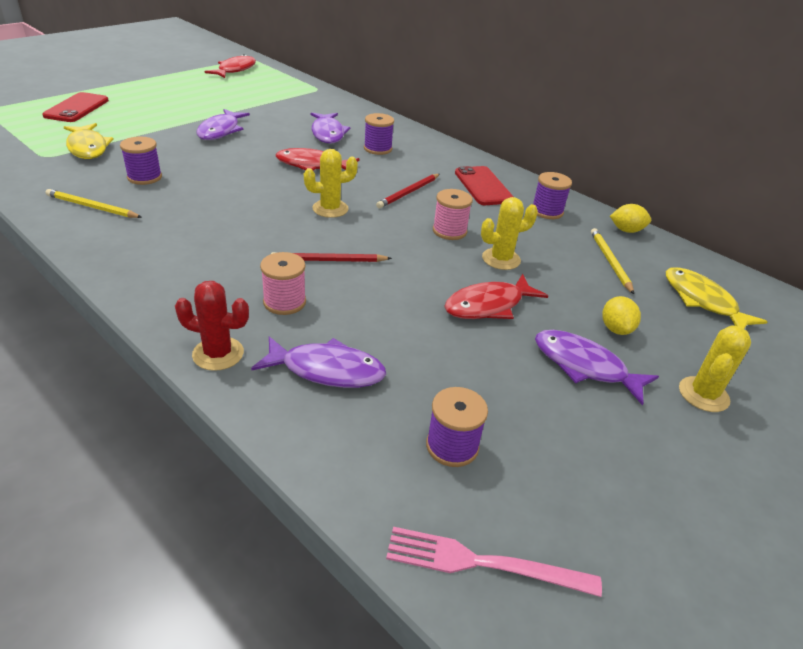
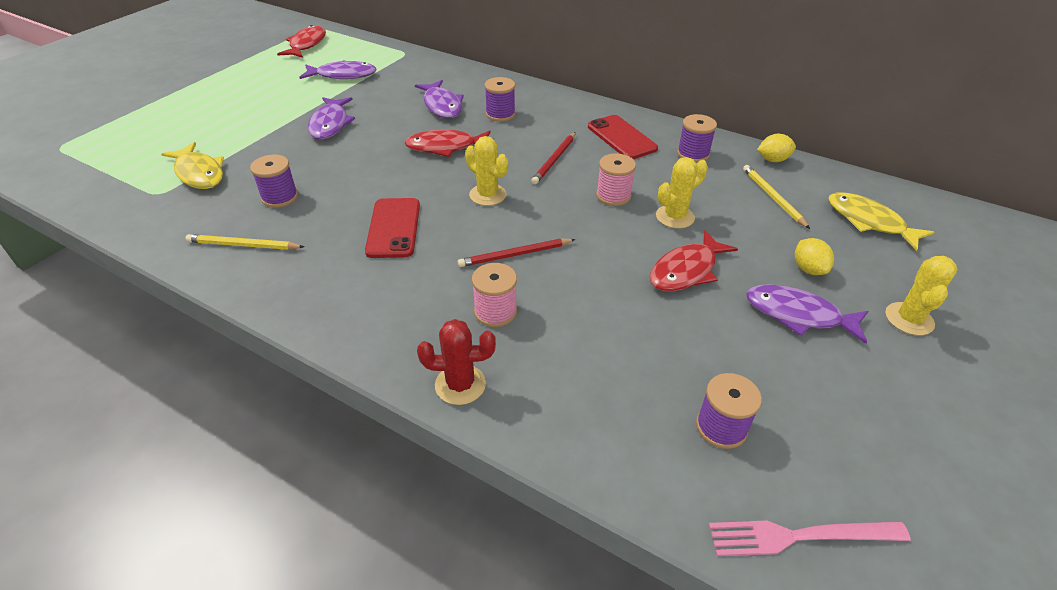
camera: 10 degrees left, 5 degrees up
(77, 108) = (160, 126): red phone -> red phone (394, 228)
(327, 370) = (572, 377): purple fish -> purple fish (343, 75)
(330, 209) = (487, 195): yellow cactus -> yellow cactus turned 75 degrees clockwise

